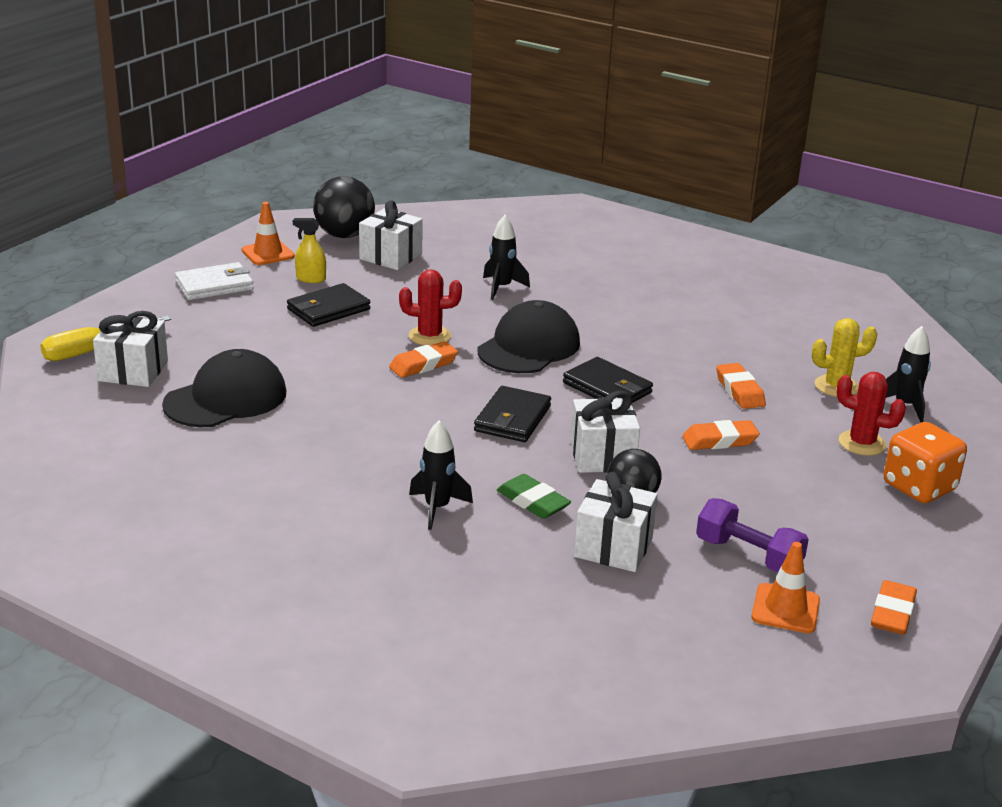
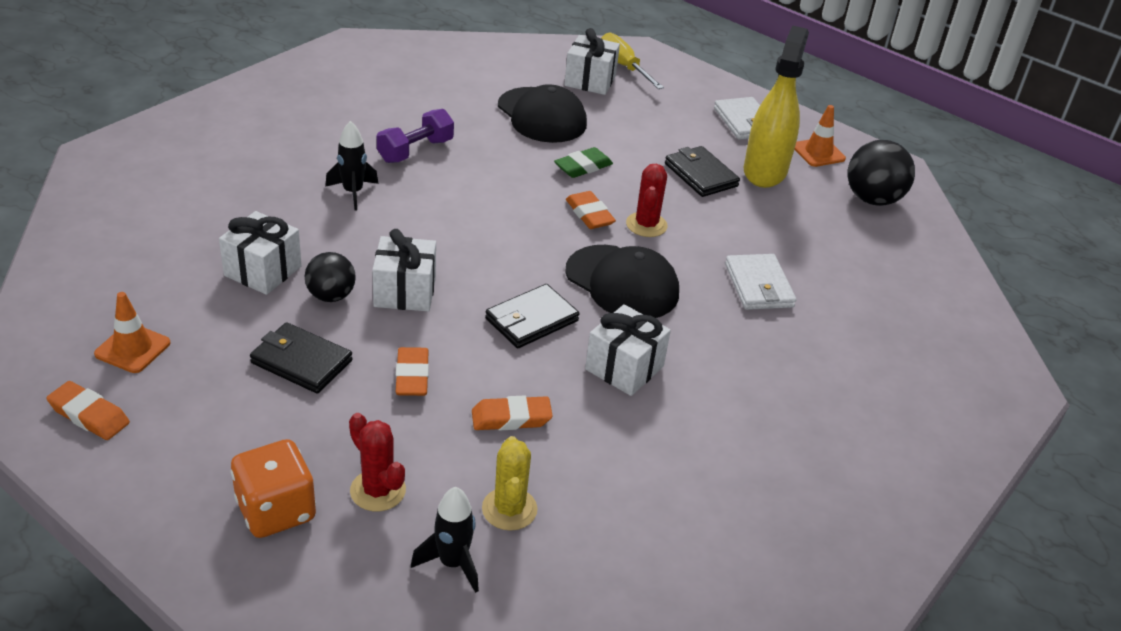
camera: 95 degrees right, 10 degrees up
(311, 279) = (765, 171): yellow spray bottle -> yellow spray bottle, size x2.29
(390, 257) = (824, 222): white gift -> white gift (624, 368)
(501, 288) = (759, 286): black rocket -> white wallet
(512, 419) = (482, 251): black wallet -> black wallet (301, 362)
(533, 502) = (345, 240): green eraser -> green eraser (583, 167)
(748, 555) = (216, 346): purple dumbbell -> purple dumbbell (415, 151)
(862, 443) = (378, 490): red cactus -> red cactus turned 75 degrees counterclockwise

